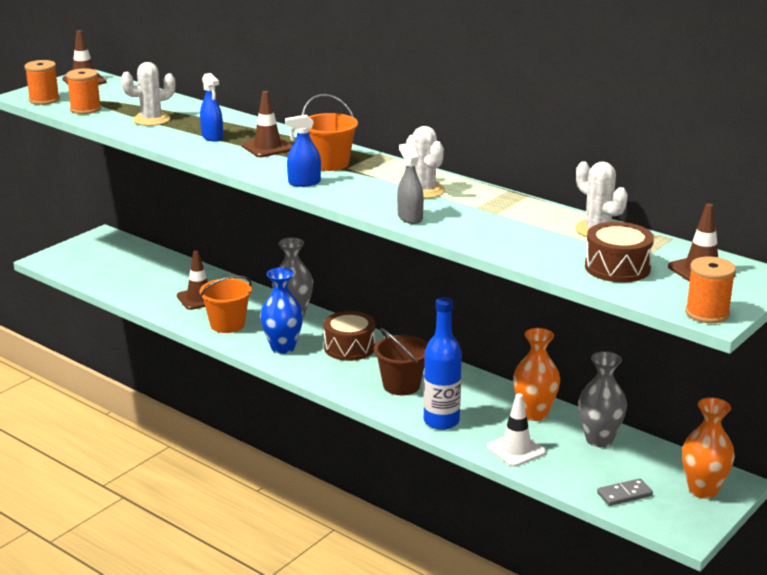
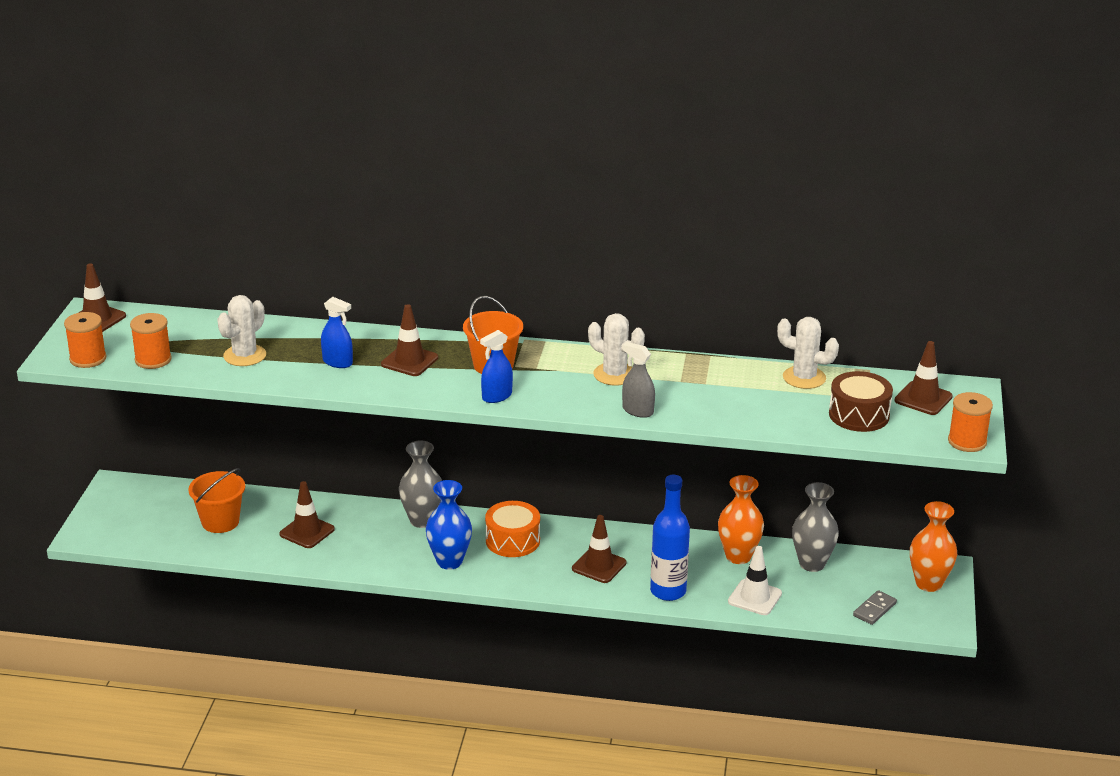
camera: 30 degrees left, 5 degrees up
(227, 324) = (368, 553): orange bucket -> orange bucket (220, 522)
(349, 347) = (512, 540): brown drum -> orange drum
(401, 385) = (599, 566): brown bucket -> brown traffic cone

